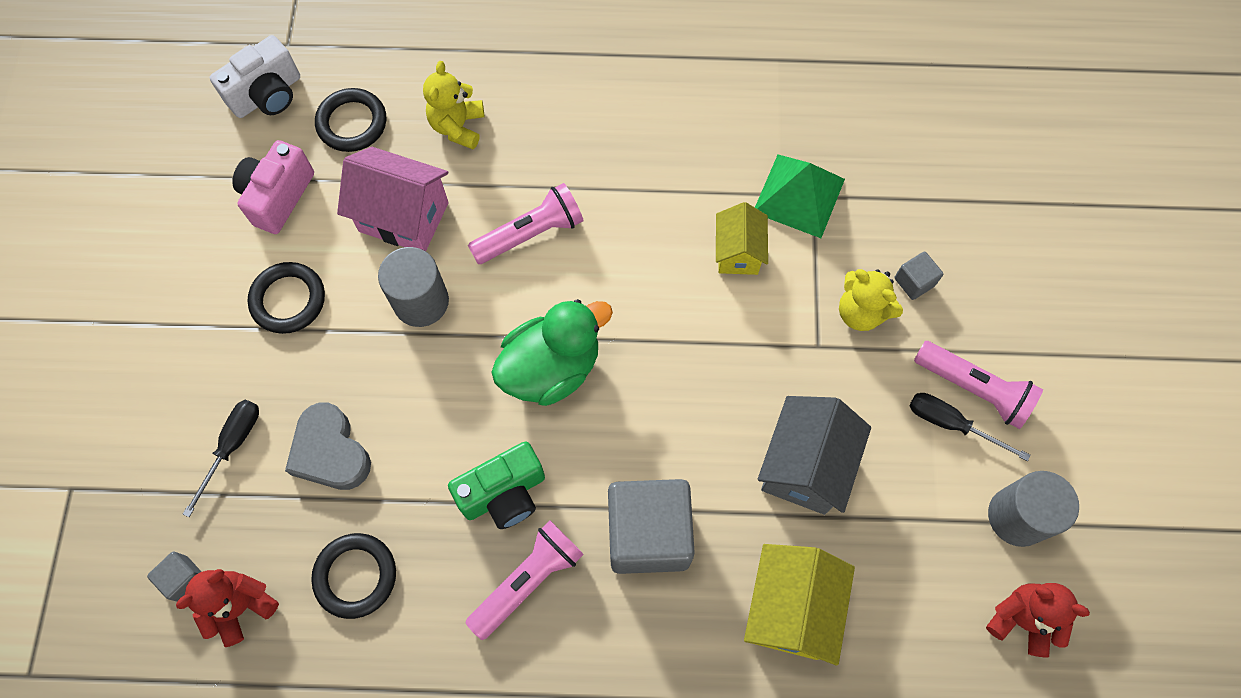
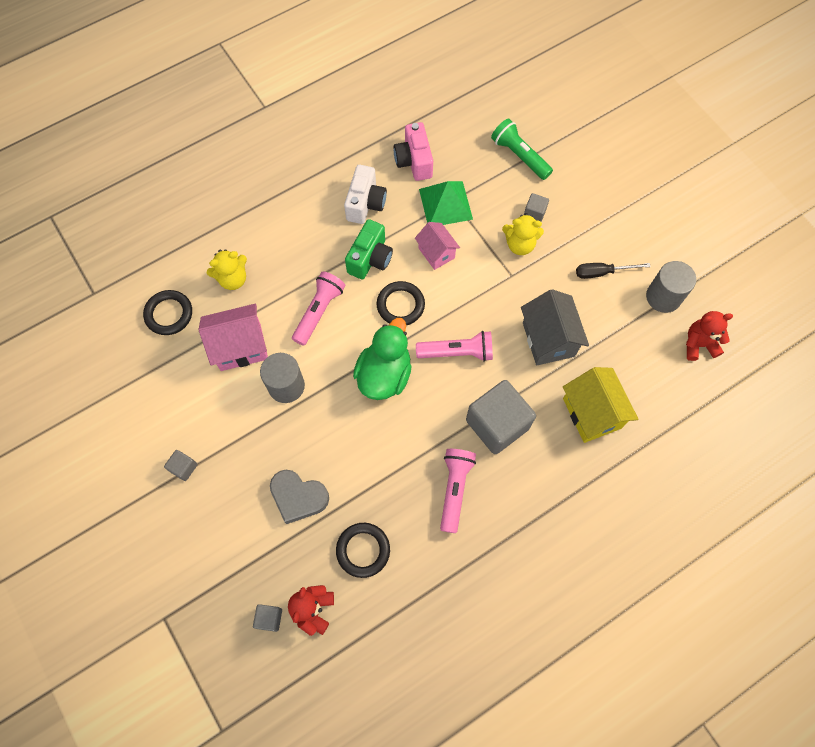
camera: 35 degrees left, 0 degrees up
(228, 321) = (183, 468): none -> grey cube
(232, 446) = (240, 532): black screwdriver -> none
(267, 95) = (104, 329): white camera -> white camera (365, 203)
(278, 196) = (157, 381): pink camera -> pink camera (414, 161)
(288, 300) = (209, 433): black ring -> black ring (400, 305)
(458, 126) = (233, 279): yellow teddy bear -> yellow teddy bear turned 90 degrees counterclockwise
(504, 493) = (409, 455): green camera -> green camera (370, 259)
(738, 253) = (436, 253): yellow house -> pink house
(950, 192) = (519, 156): none -> green flashlight
(974, 389) = (600, 248): pink flashlight -> pink flashlight (457, 352)

